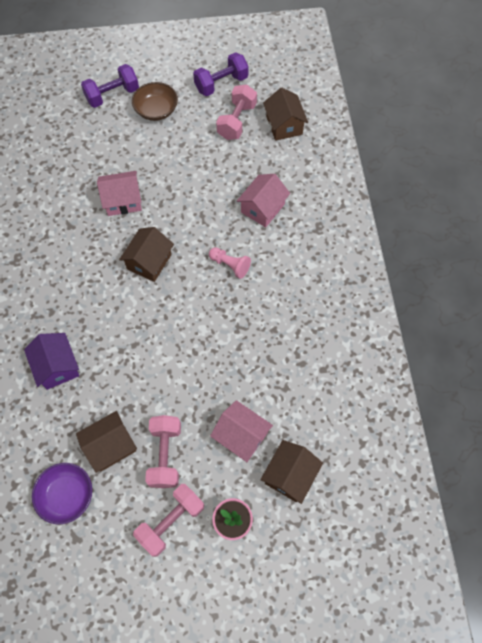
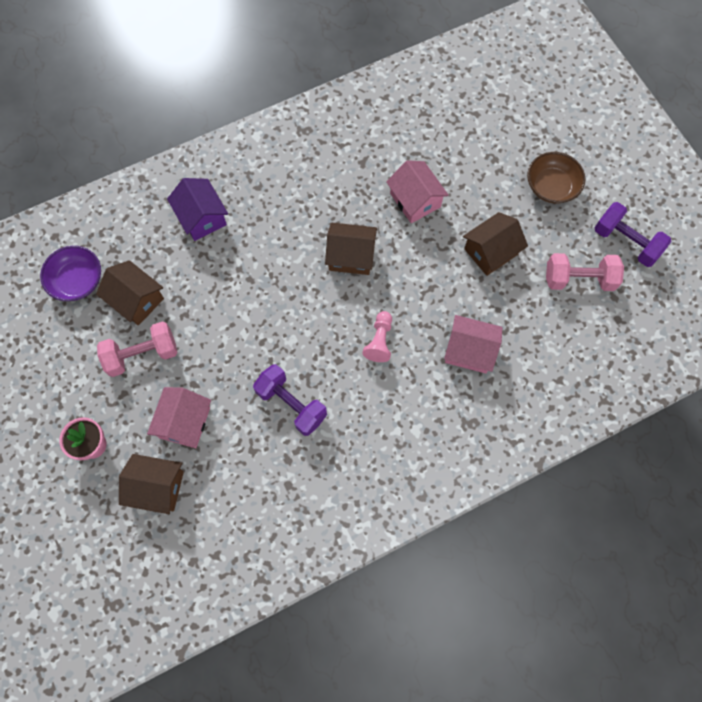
camera: 70 degrees right, 5 degrees up
(57, 366) = (202, 217): purple house -> purple house turned 75 degrees counterclockwise
(112, 95) = (549, 133): purple dumbbell -> purple dumbbell (291, 404)
(171, 521) = (78, 385): pink dumbbell -> none
(284, 125) = (600, 335): brown house -> brown house (491, 251)

